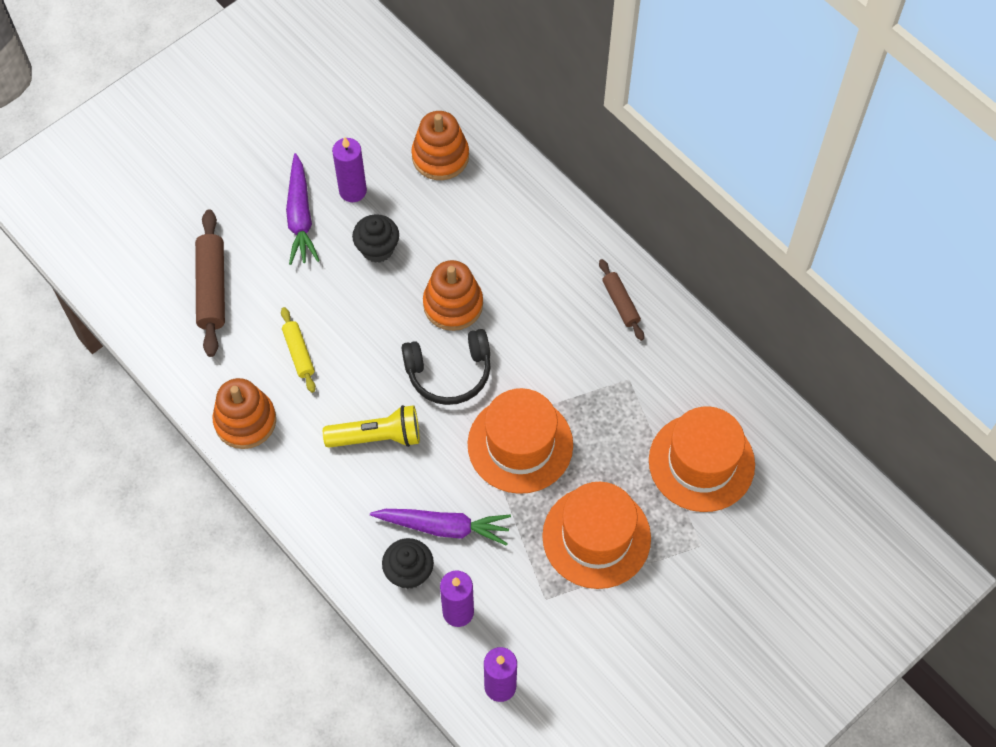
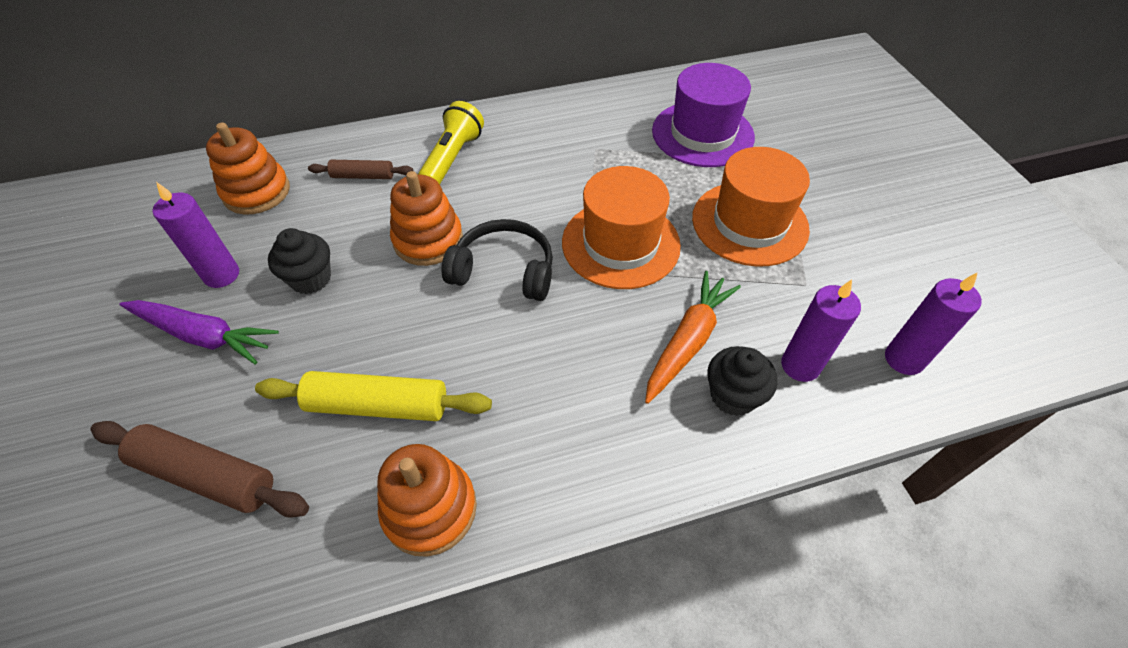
camera: 65 degrees left, 10 degrees down
(298, 353) = (378, 405): yellow rolling pin -> yellow rolling pin, size x1.69
(377, 437) = (541, 364): yellow flashlight -> yellow flashlight (452, 158)
(443, 527) = (688, 341): purple carrot -> orange carrot
(449, 373) = (504, 270): black headphones -> black headphones turned 90 degrees counterclockwise
(620, 303) = (516, 129): brown rolling pin -> brown rolling pin (363, 176)
(701, 462) = (702, 134): orange hat -> purple hat

